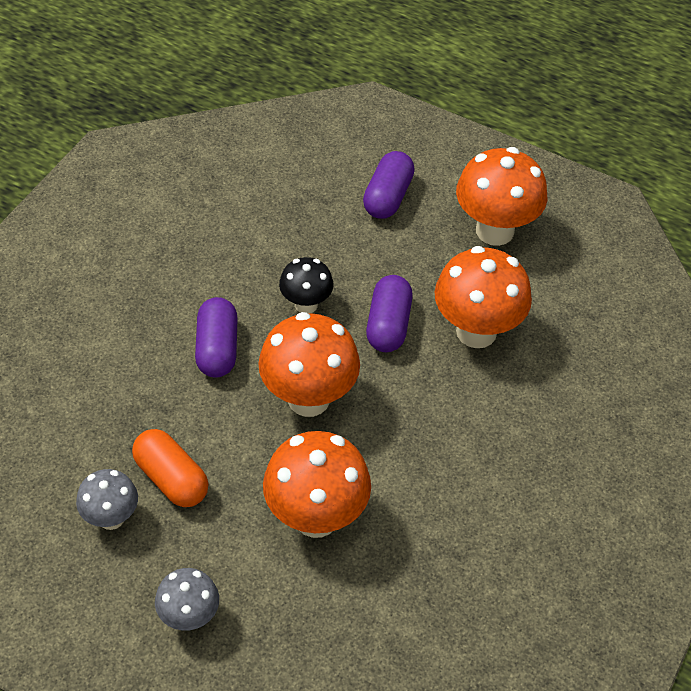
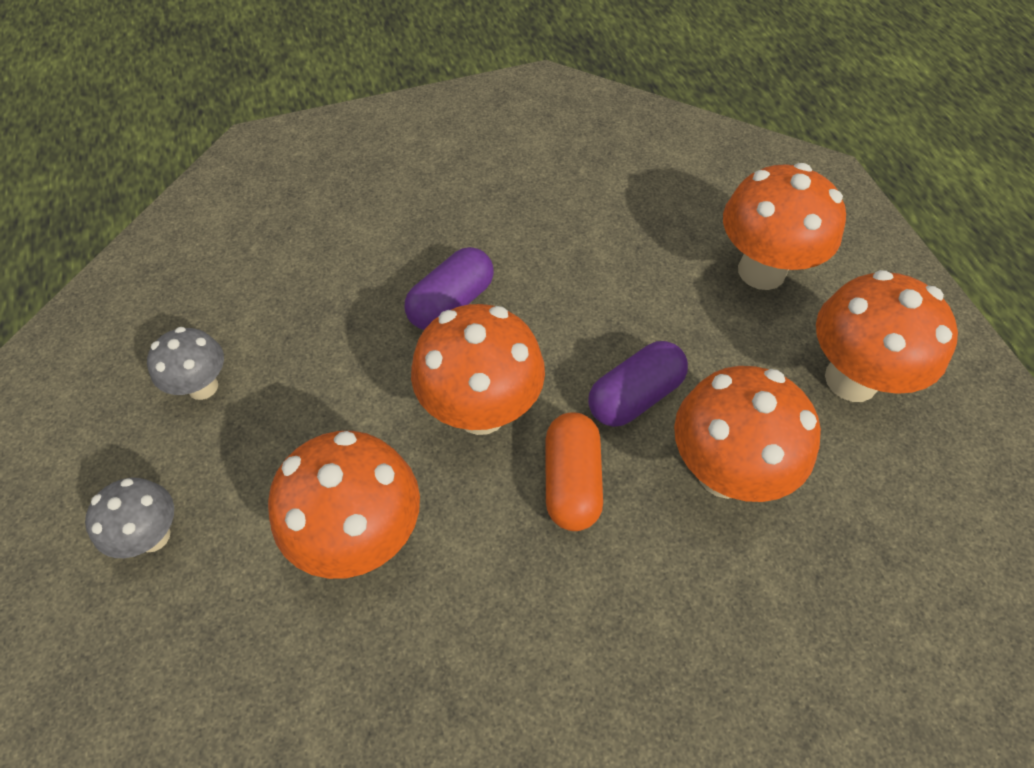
camera: 45 degrees right, 5 degrees up
(171, 479) = (285, 391): orange capsule -> orange capsule (571, 481)
(306, 305) = (573, 319): black mushroom -> none
(388, 197) = (761, 271): purple capsule -> orange mushroom

